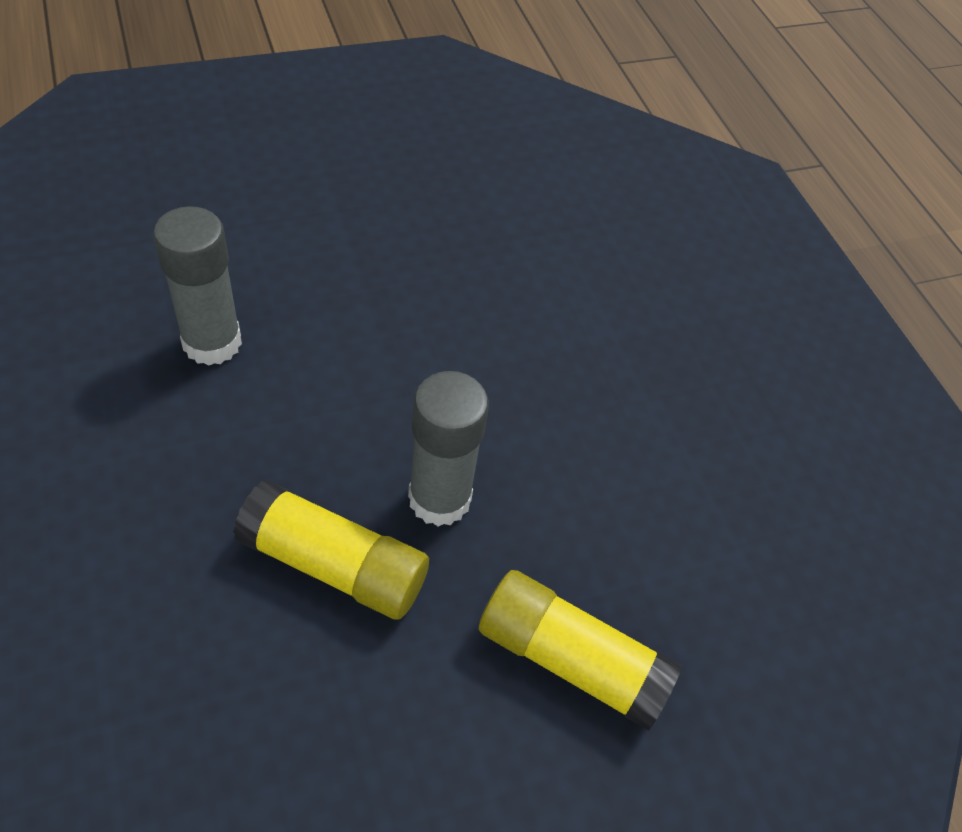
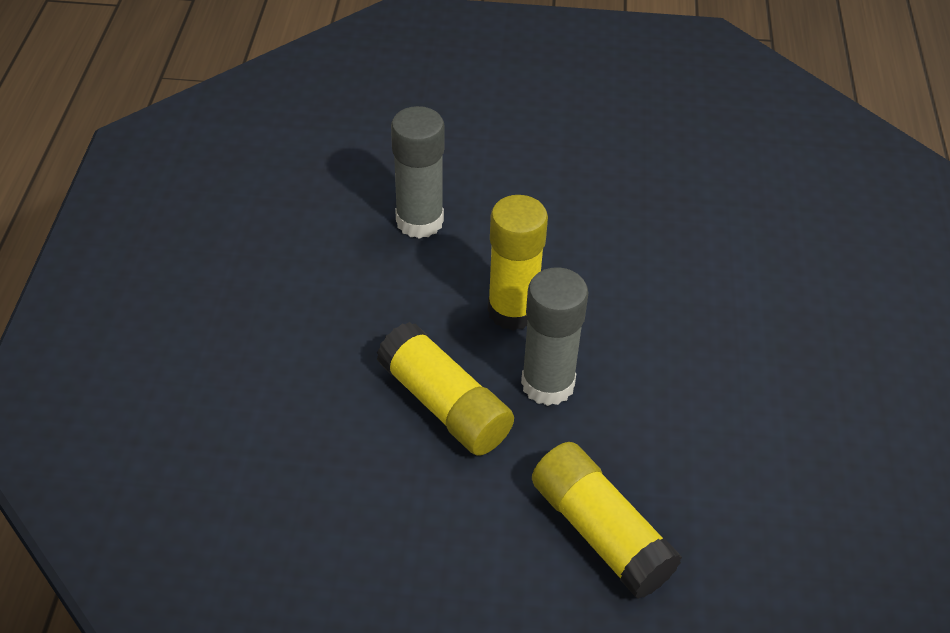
camera: 30 degrees right, 5 degrees down
(364, 422) = (512, 311): none -> yellow glue stick

